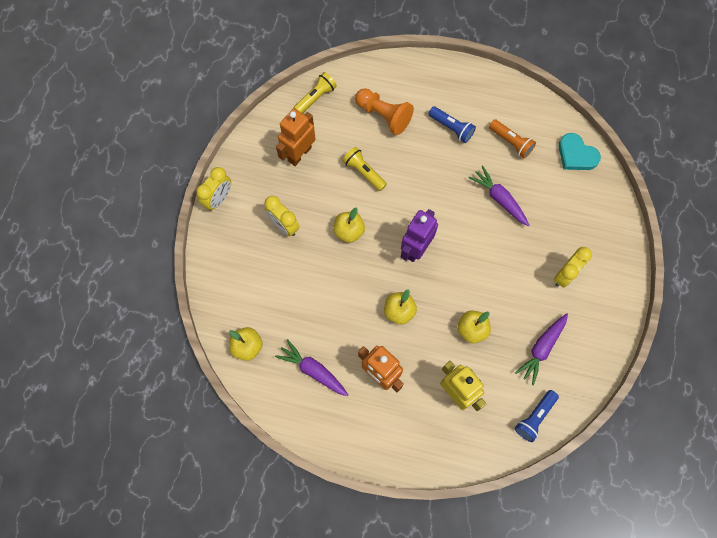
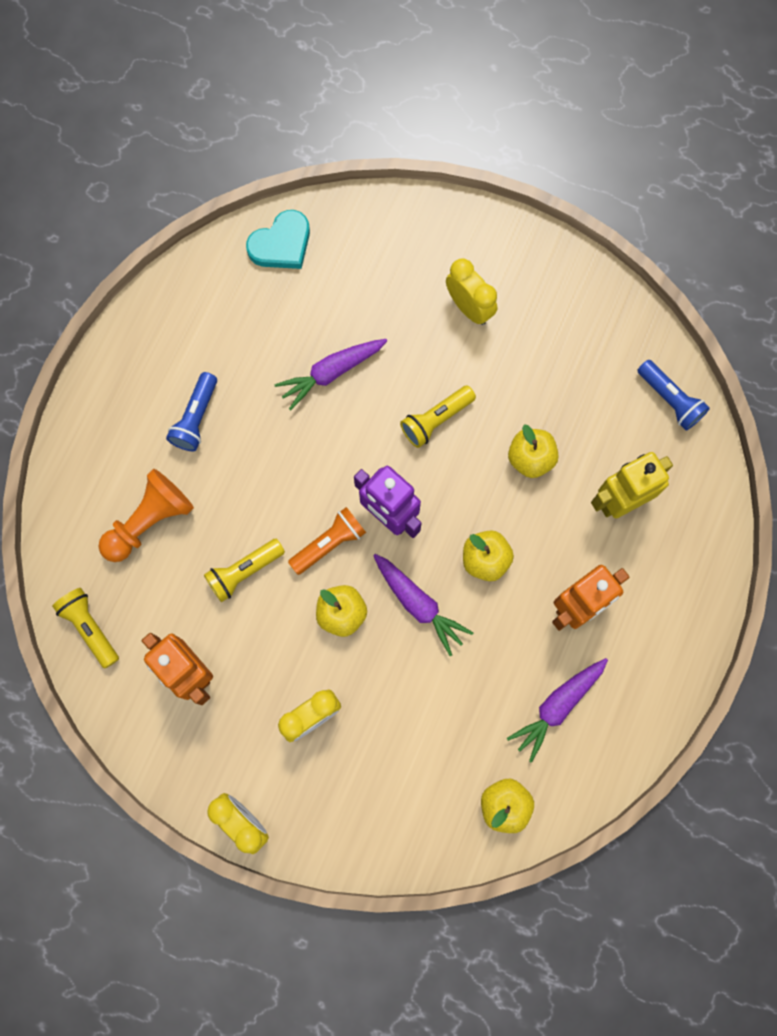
camera: 80 degrees left, 5 degrees up
(451, 128) = (196, 418): blue flashlight -> blue flashlight turned 150 degrees clockwise
(483, 266) = (435, 420): none -> yellow flashlight
(511, 142) = (240, 334): orange flashlight -> orange flashlight (329, 543)
(541, 348) = (573, 366): purple carrot -> purple carrot (418, 604)

